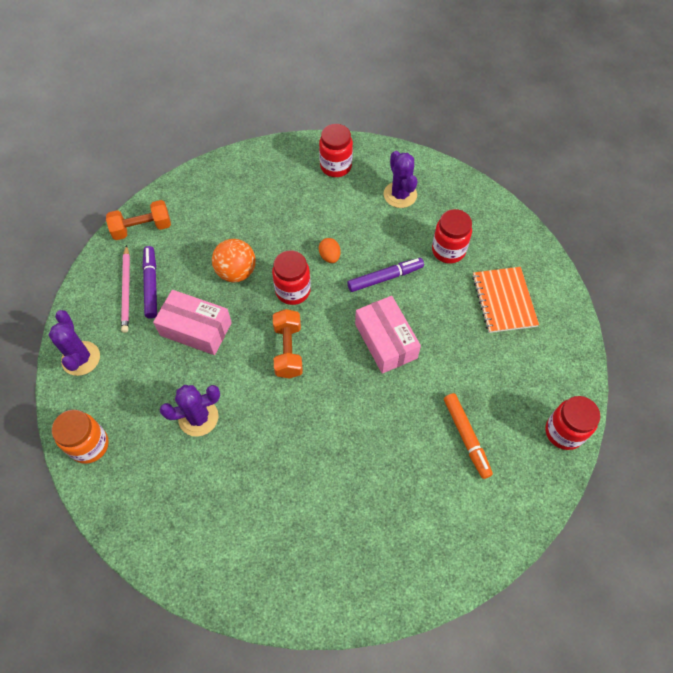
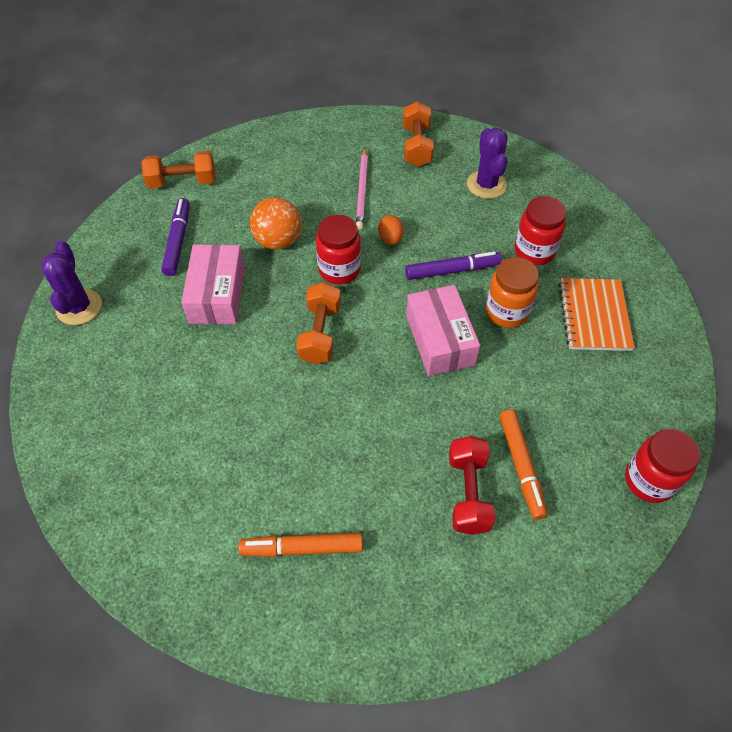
camera: 10 degrees right, 5 degrees down
(89, 445) = (63, 403): orange jar -> orange jar (506, 312)
(126, 290) = (149, 243): pink pencil -> pink pencil (362, 190)
(196, 329) = (217, 295): pink box -> pink box turned 60 degrees clockwise
(198, 417) = (197, 392): purple cactus -> none
(310, 532) = (302, 548): none -> orange marker
(336, 166) = (416, 146): red jar -> orange dumbbell
(429, 465) = (468, 493): none -> red dumbbell

